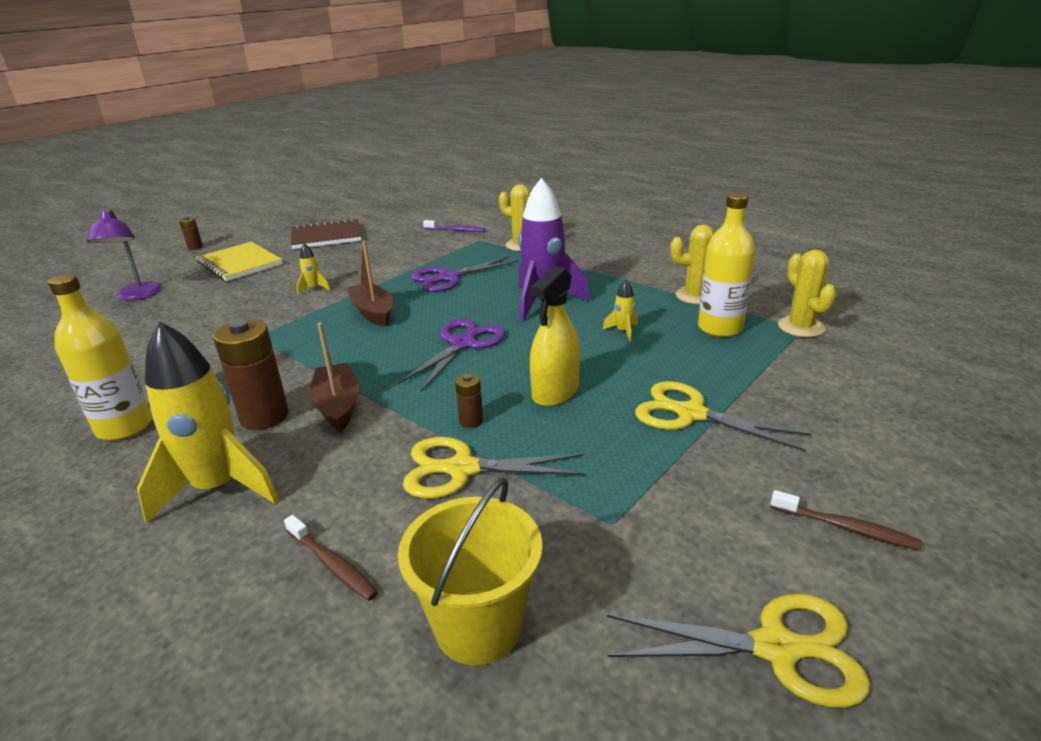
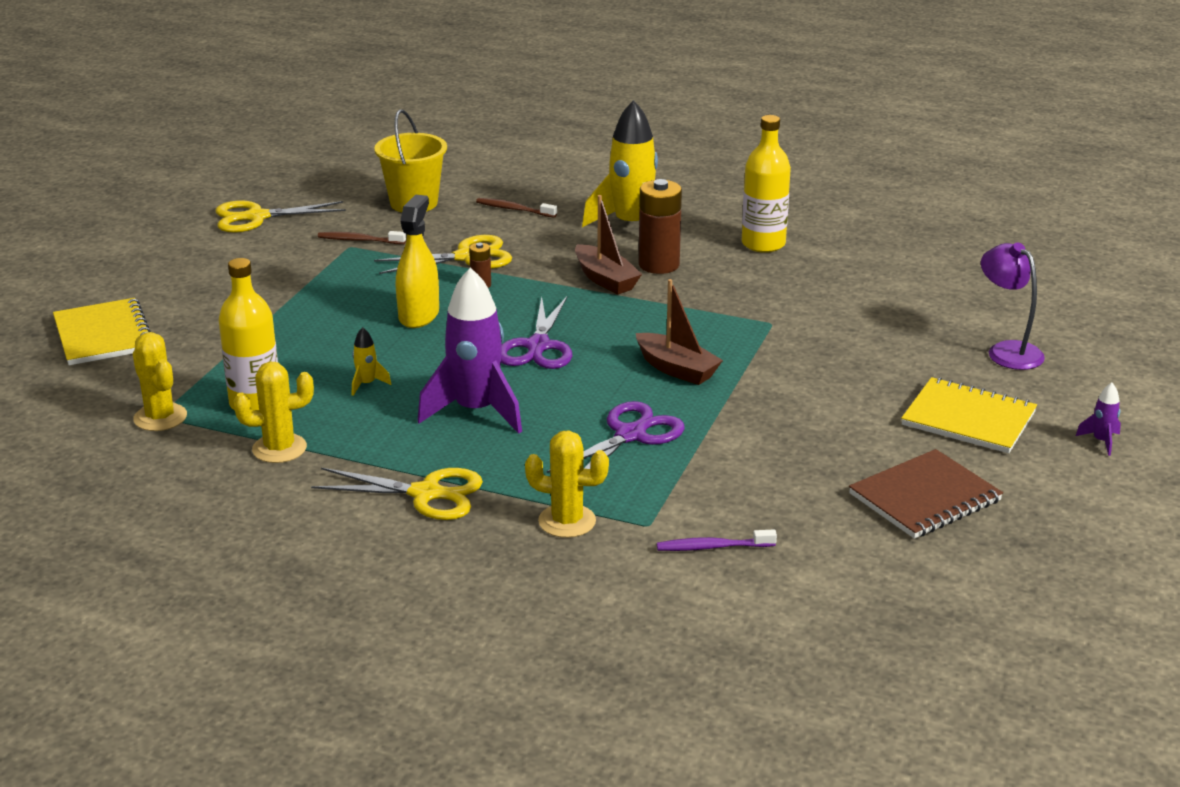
camera: 160 degrees right, 0 degrees up
(195, 247) = (1101, 441): brown battery -> purple rocket
(313, 288) = (796, 392): yellow rocket -> none
(691, 414) = (294, 314): yellow scissors -> yellow scissors (426, 494)
(845, 527) = (197, 264): brown toothbrush -> brown toothbrush (359, 240)
(913, 420) = (103, 335): none -> yellow notebook

